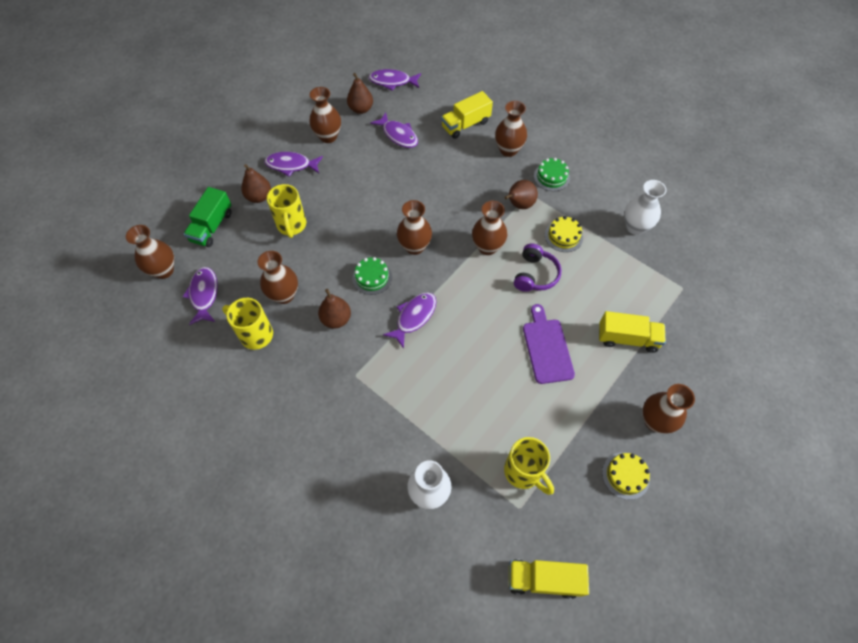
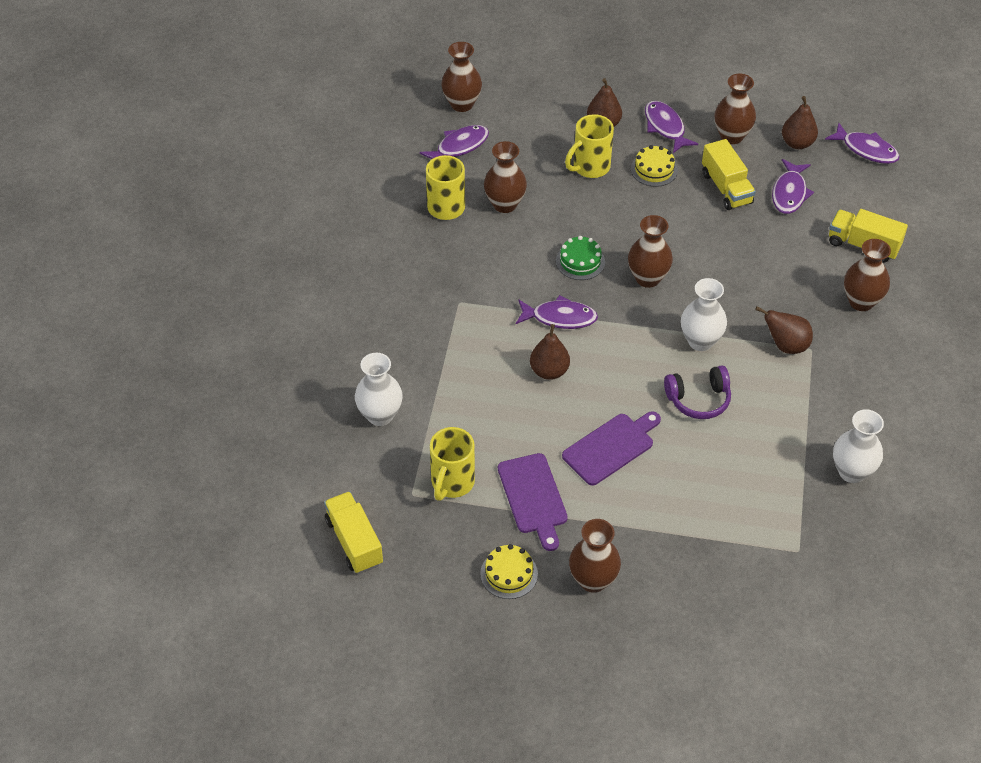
camera: 60 degrees right, 10 degrees down
(212, 226) = (538, 109): green truck -> none
(336, 319) = (509, 257): brown pear -> brown pear (549, 371)
(392, 82) = (866, 149): purple fish -> purple fish turned 150 degrees clockwise
(487, 247) = (700, 341): brown vase -> white vase
(551, 177) = (857, 360): green cake -> none
(563, 236) = (776, 405): yellow cake -> yellow cake (654, 169)
(565, 421) = (533, 497): none -> purple cutting board
(627, 338) = (681, 518): yellow truck -> yellow truck (726, 188)

